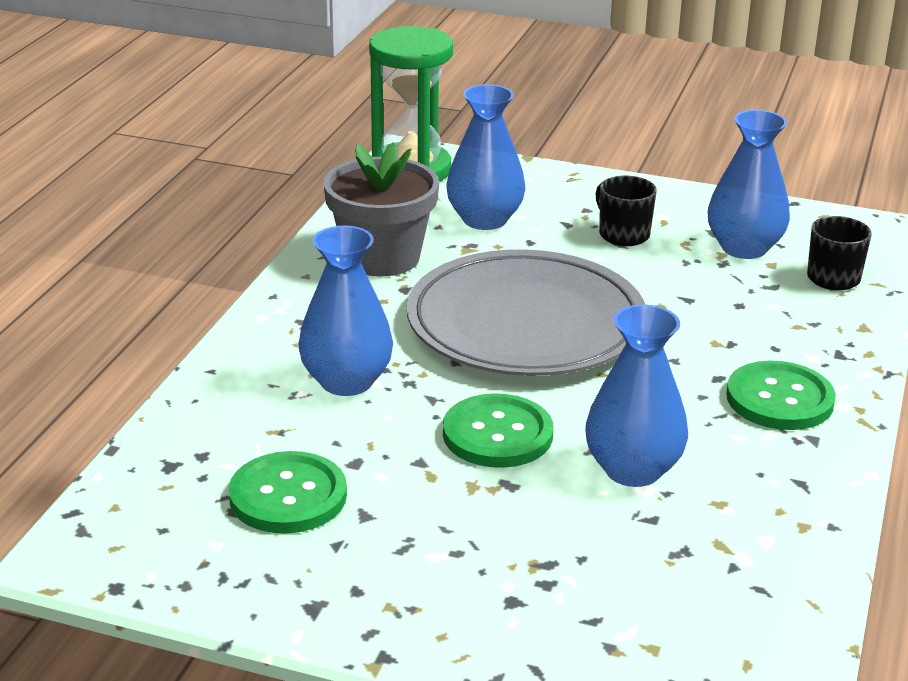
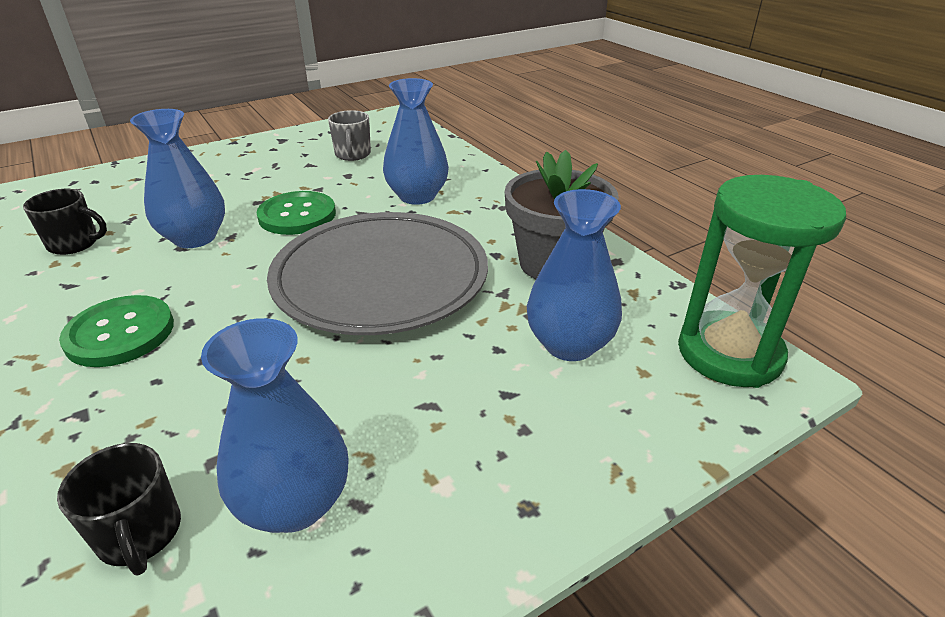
camera: 130 degrees right, 5 degrees up
(288, 496) = (353, 155): green button -> grey mug
(623, 234) = (440, 419): black mug -> black mug (75, 244)

